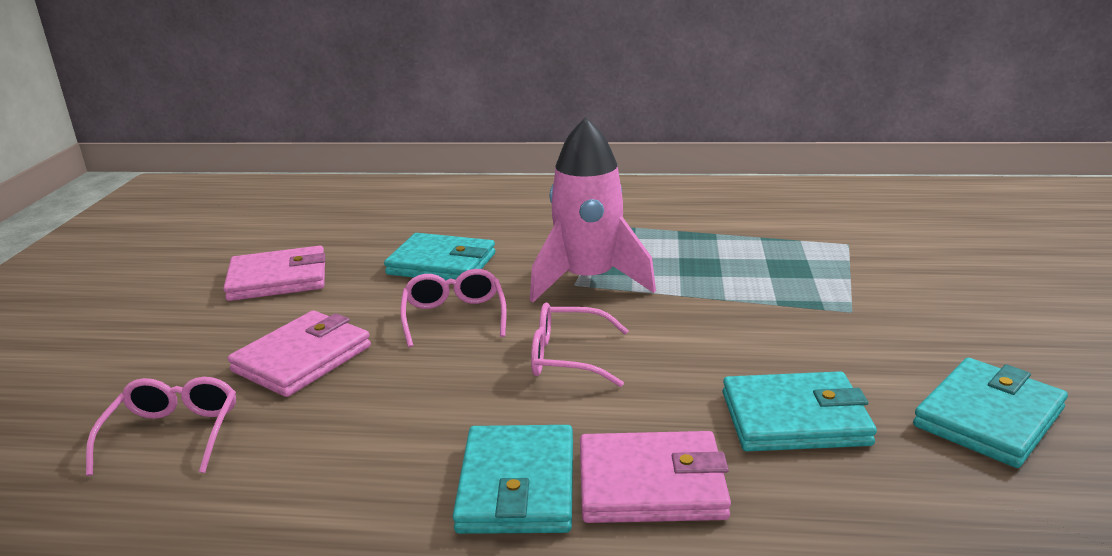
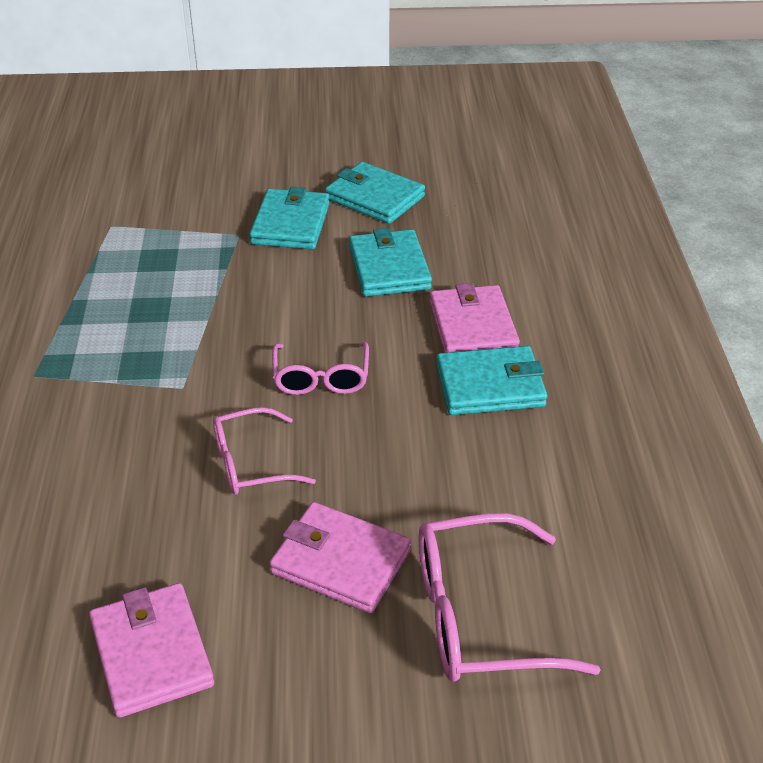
camera: 100 degrees left, 15 degrees up
(173, 434) = (480, 616): pink glasses -> pink glasses, size x1.58
(441, 264) = (123, 498): turquoise wallet -> turquoise wallet (291, 224)
(588, 280) = (174, 378): pink rocket -> none

